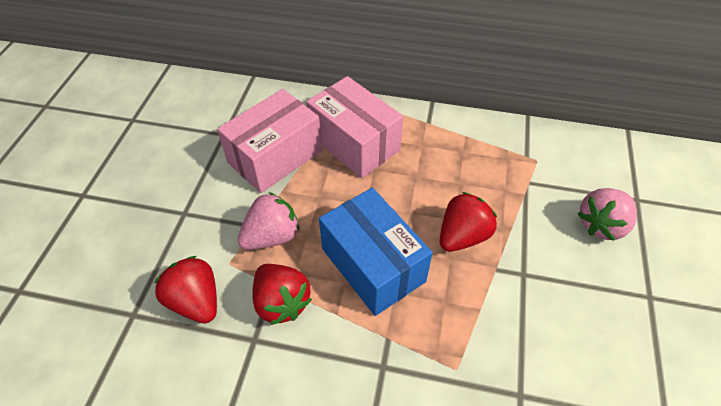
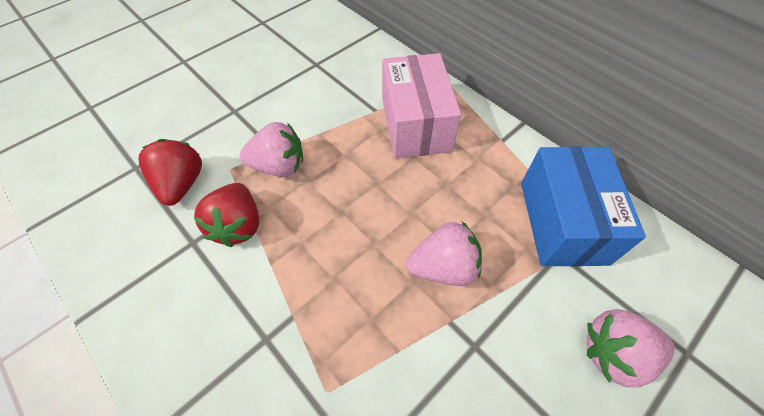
camera: 35 degrees right, 5 degrees up
(275, 156) = (339, 102): pink box -> none
(373, 265) = (337, 241): blue box -> blue box (562, 222)
(462, 236) = (443, 267): red strawberry -> pink strawberry

